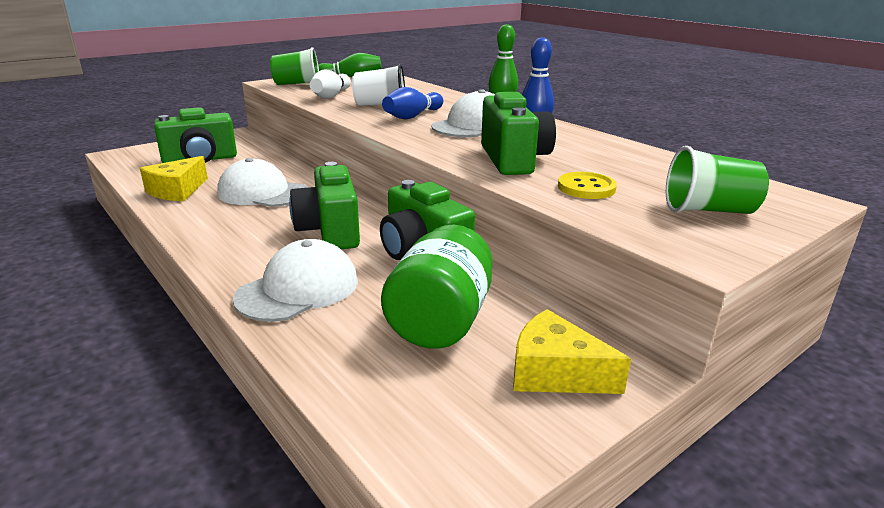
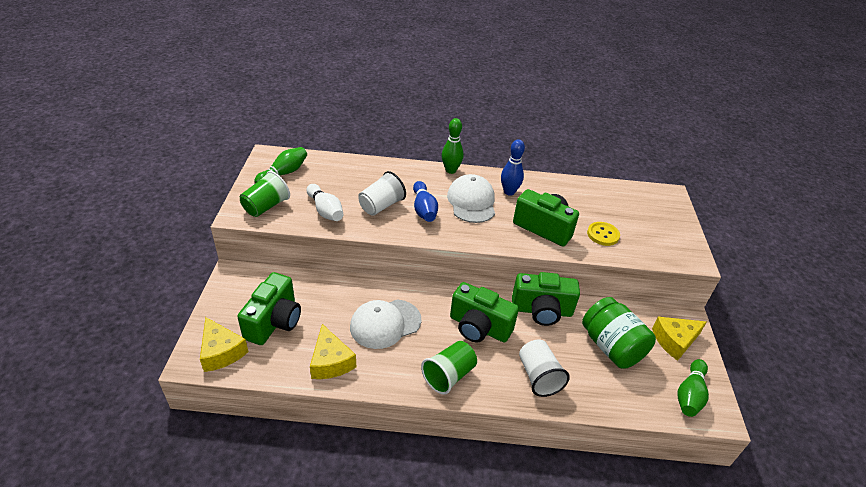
camera: 50 degrees left, 15 degrees up
(139, 157) = (221, 352): none -> yellow cheese
(298, 289) = (538, 377): white cap -> white cup
(450, 433) = (690, 395): none -> green bowling pin
(708, 210) = (656, 224): green cup -> green cup (449, 375)

